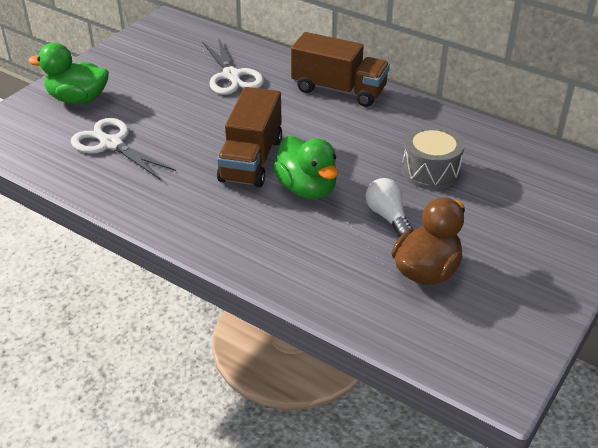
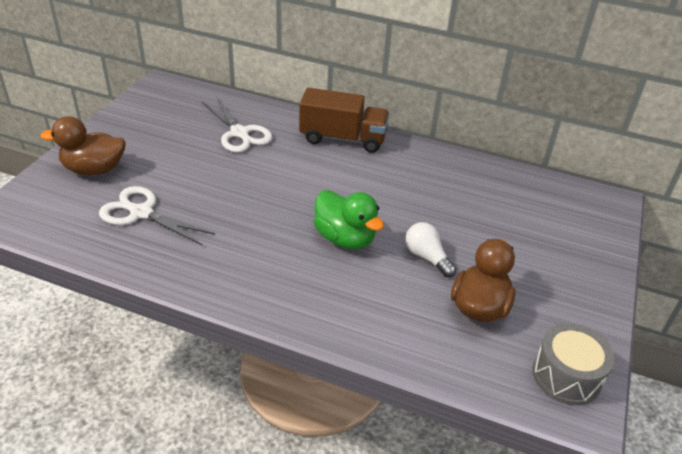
camera: 15 degrees left, 0 degrees up
(78, 99) = (94, 169): green duck -> brown duck
(251, 160) = (284, 215): brown truck -> none
(430, 171) = (449, 208): grey drum -> grey drum (566, 376)

